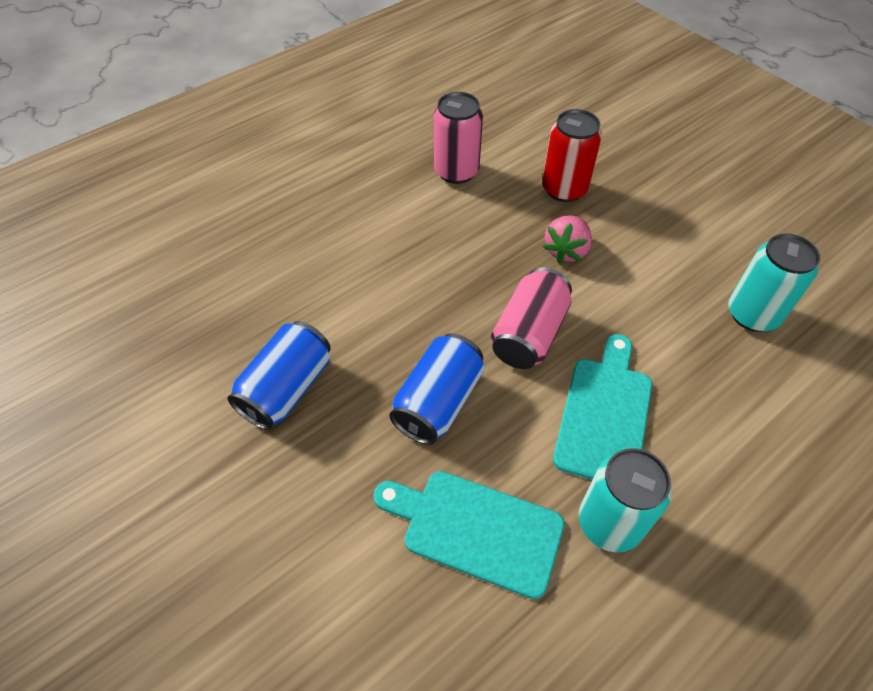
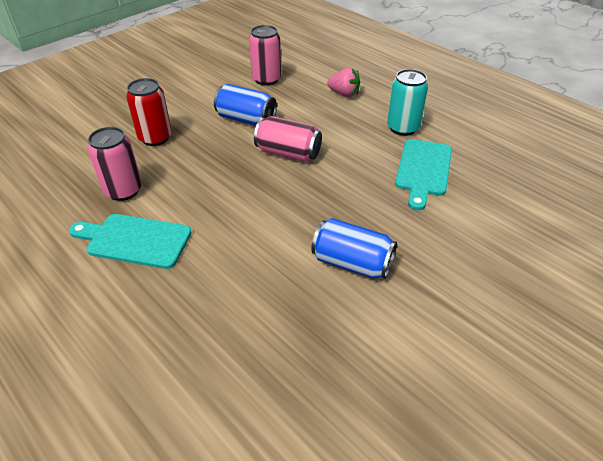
camera: 95 degrees left, 10 degrees down
(438, 402) = (346, 188): blue can -> blue can (246, 119)
(566, 251) = (216, 138): pink strawberry -> pink strawberry (344, 94)
(604, 414) = (340, 127): turquoise cutting board -> turquoise cutting board (135, 240)
(752, 314) = (266, 79): turquoise can -> pink can

